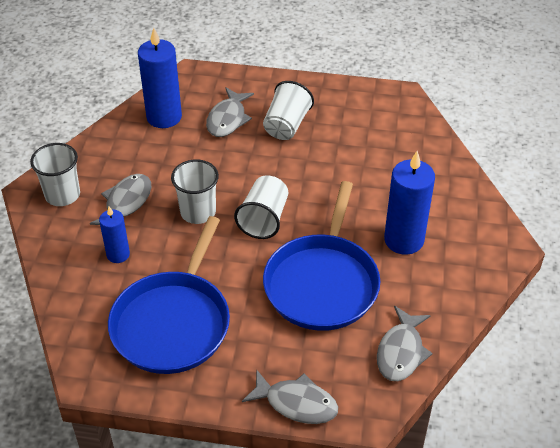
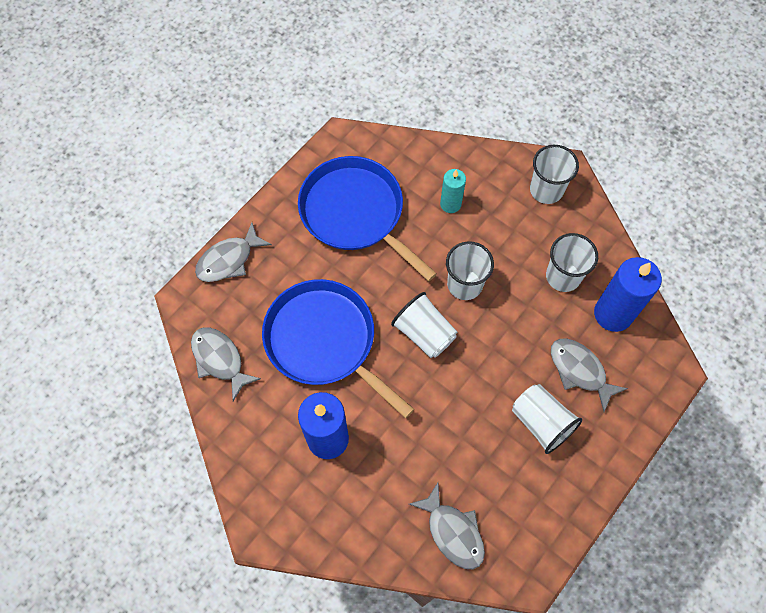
camera: 120 degrees right, 20 degrees up
(118, 254) = (450, 204): blue candle -> turquoise candle
(126, 203) = (508, 233): grey fish -> grey fish (453, 532)
(148, 155) = (563, 276): none -> white cup

